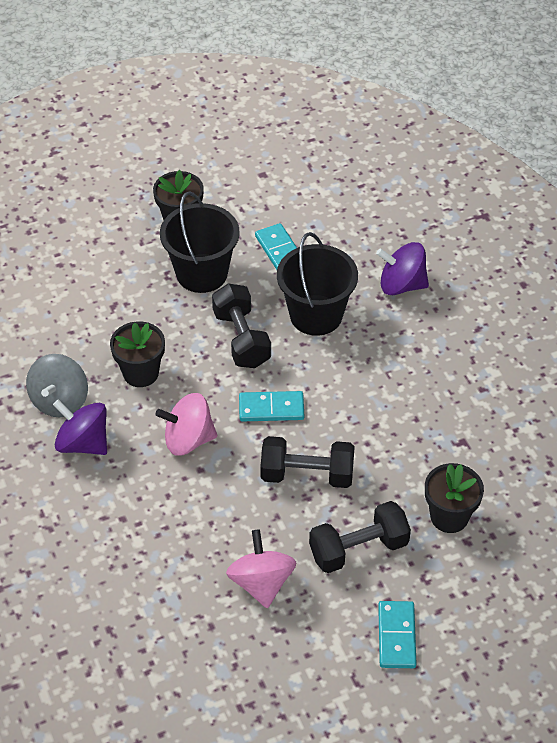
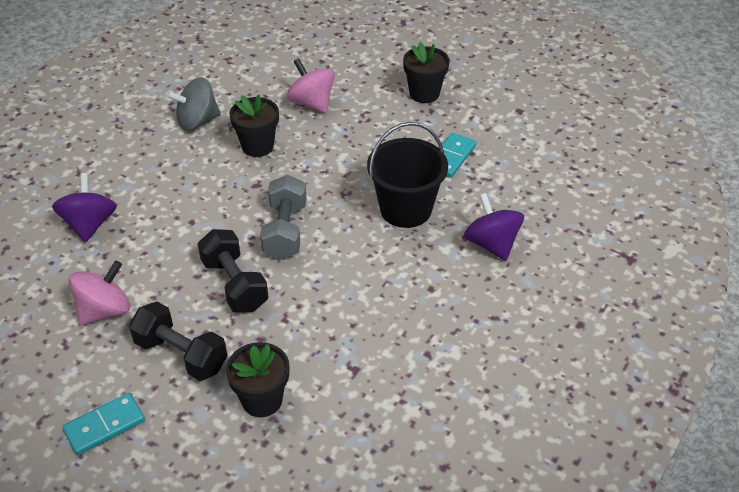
camera: 55 degrees right, 5 degrees down
(83, 443) = (168, 151): purple spinning top -> purple spinning top (89, 224)
(188, 439) = (215, 201): pink spinning top -> pink spinning top (311, 103)
(202, 273) = (384, 129): black bucket -> none
(241, 339) = (340, 180): black dumbbell -> none
(271, 408) = (285, 231): turquoise domino -> grey dumbbell

